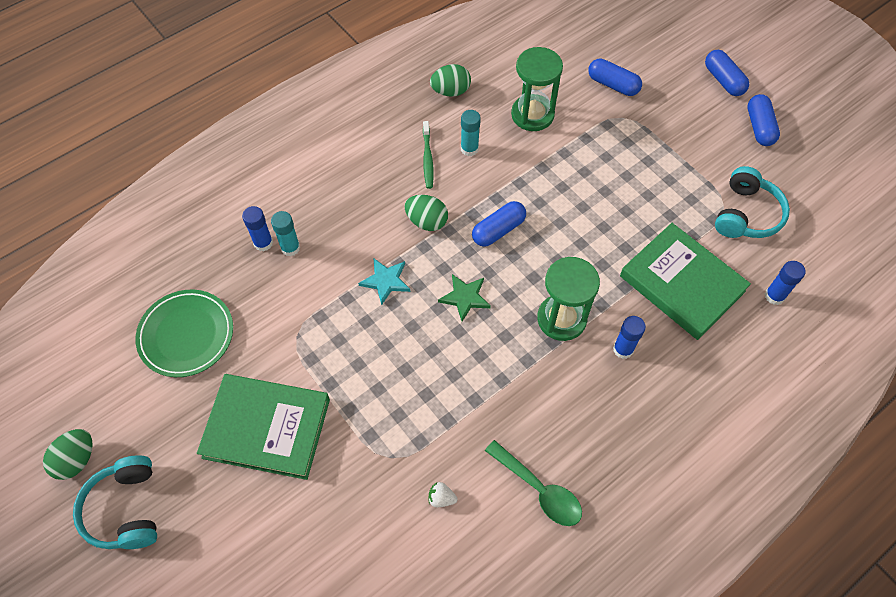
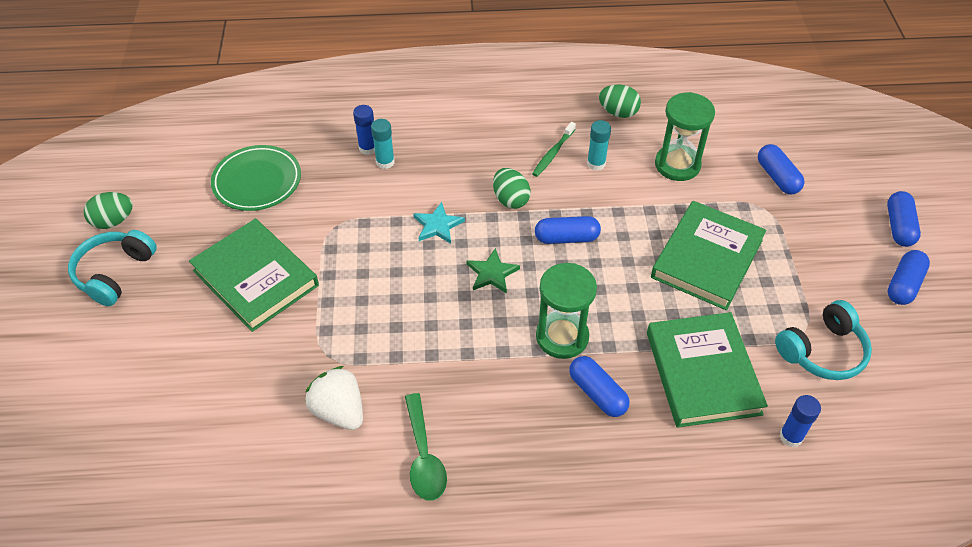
camera: 35 degrees right, 10 degrees down
(441, 498) = (339, 411): white strawberry -> white strawberry, size x2.18
(615, 185) = (707, 258): none -> green book
(623, 349) = (597, 393): blue glue stick -> blue capsule

